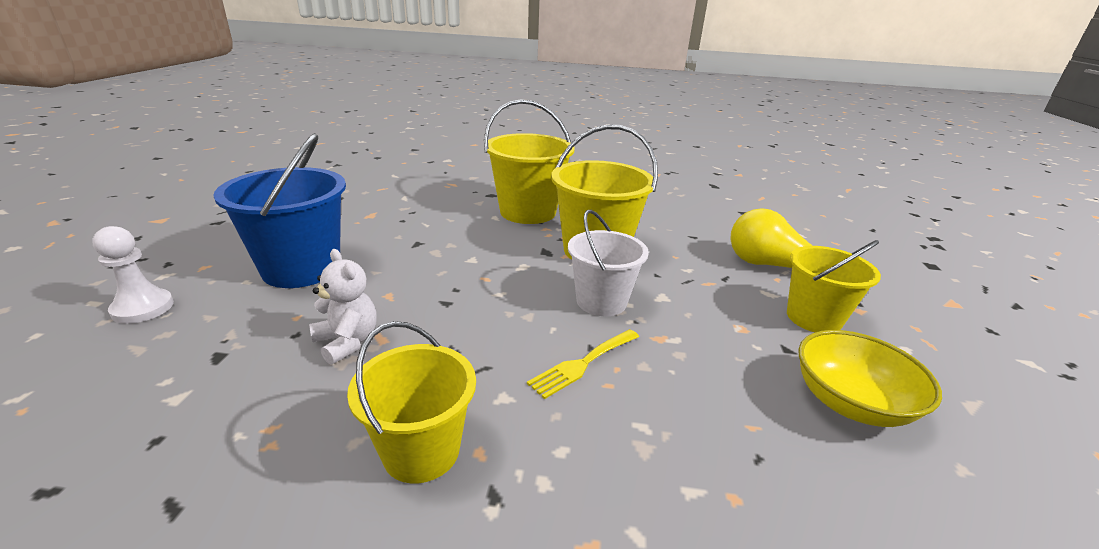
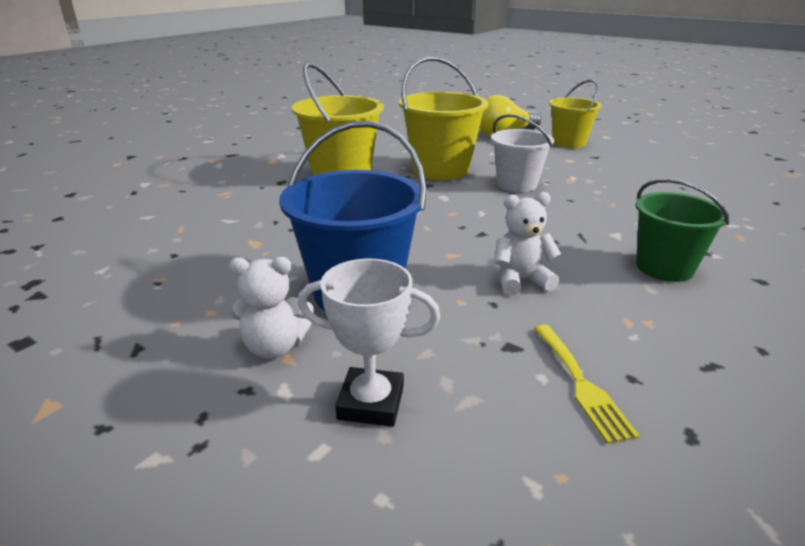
camera: 60 degrees left, 0 degrees up
(143, 308) = (371, 403): white pawn -> white trophy
(218, 259) = (275, 347): none -> white teddy bear
(421, 451) = (664, 267): yellow bucket -> green bucket
(582, 364) = (589, 206): yellow fork -> yellow fork (581, 384)
(850, 403) = (645, 159): yellow bowl -> none

